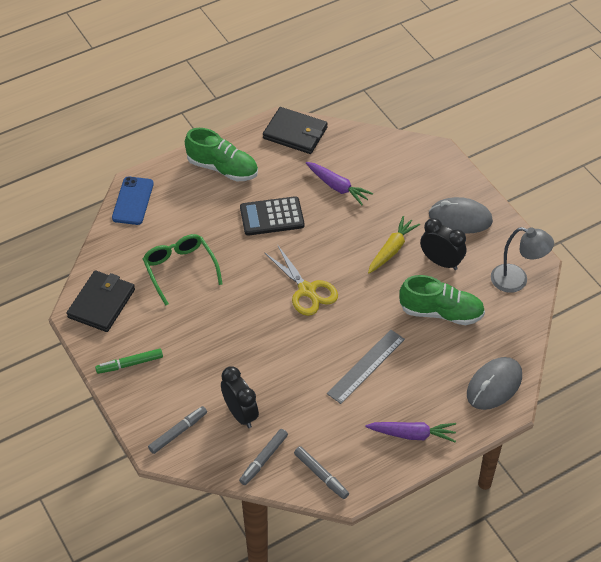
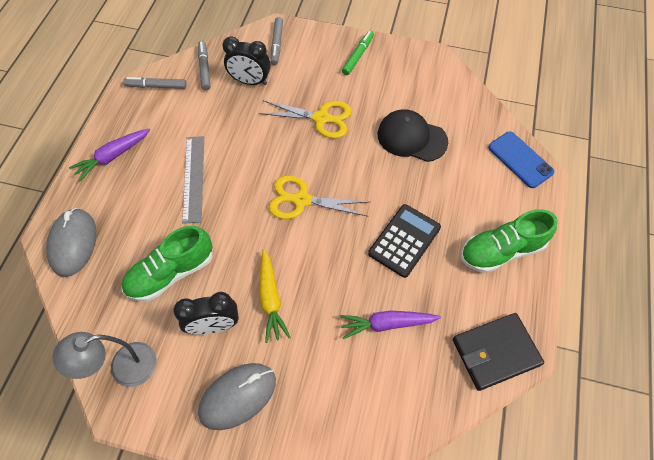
camera: 135 degrees right, 10 degrees up
(101, 303) = (428, 75): black wallet -> none
(180, 270) = (411, 138): green glasses -> black cap
(223, 336) = (321, 118): none -> yellow scissors

